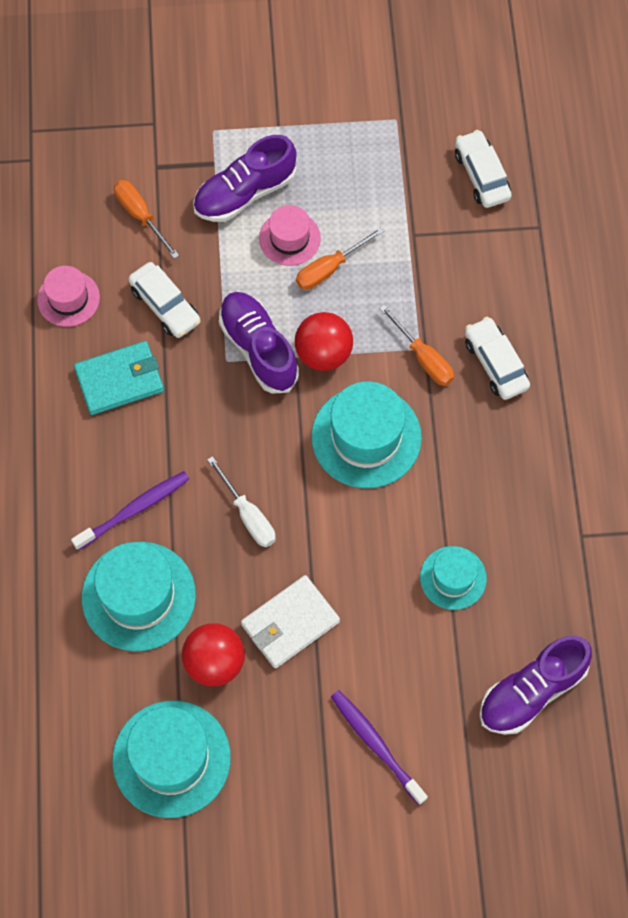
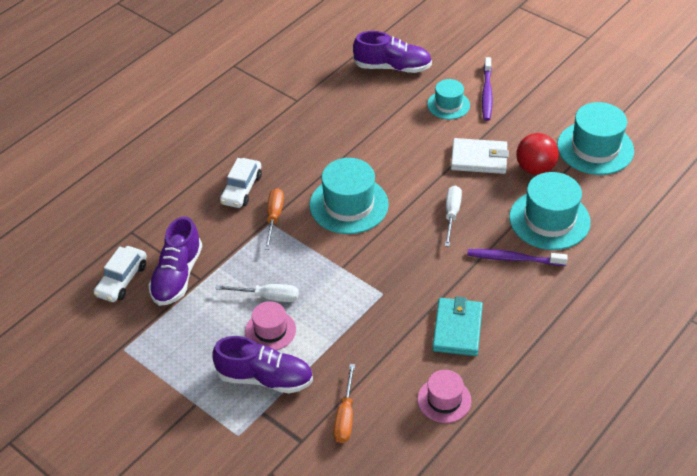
camera: 135 degrees left, 20 degrees down
(119, 380) = (457, 329): turquoise wallet -> turquoise wallet turned 75 degrees clockwise
(165, 305) = (387, 349): white car -> none
(258, 349) = (357, 286): purple shoe -> purple shoe (177, 276)
(323, 354) = (324, 257): red ball -> none
(329, 268) = (268, 297): orange screwdriver -> white screwdriver
(453, 578) = (377, 124): turquoise hat -> turquoise hat (448, 105)

